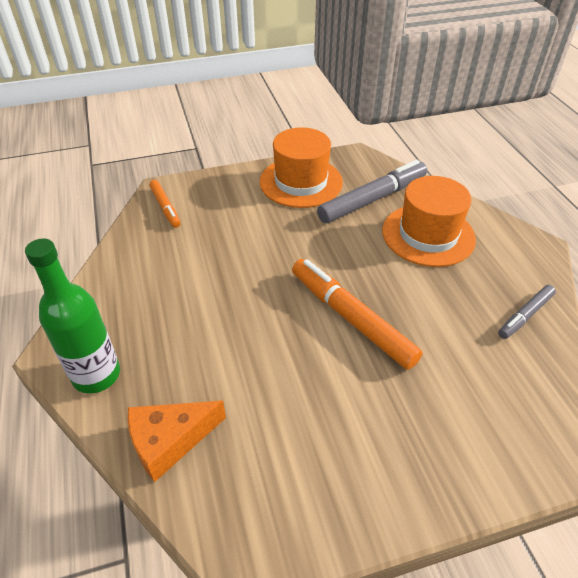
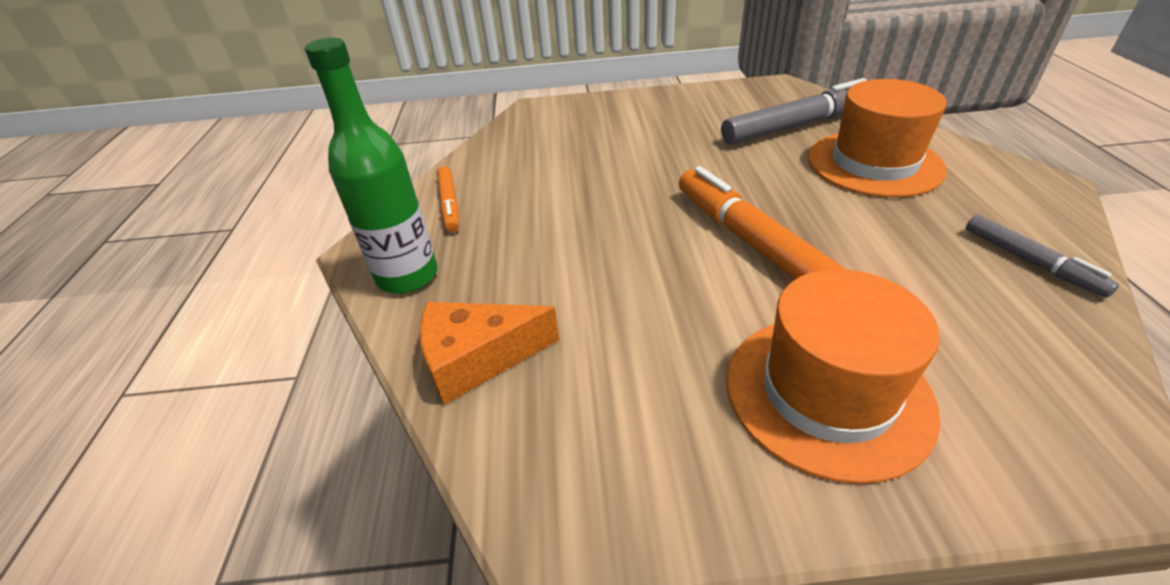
camera: 15 degrees right, 5 degrees down
(165, 207) = (535, 123): orange marker -> orange marker (449, 204)
(301, 182) = (704, 106): orange hat -> orange hat (827, 393)
(525, 315) = (1030, 261): grey marker -> grey marker turned 90 degrees counterclockwise

